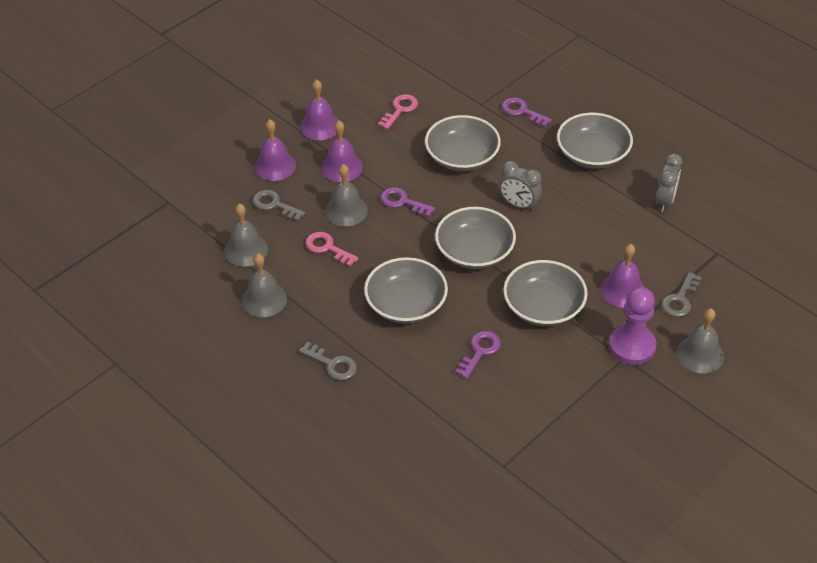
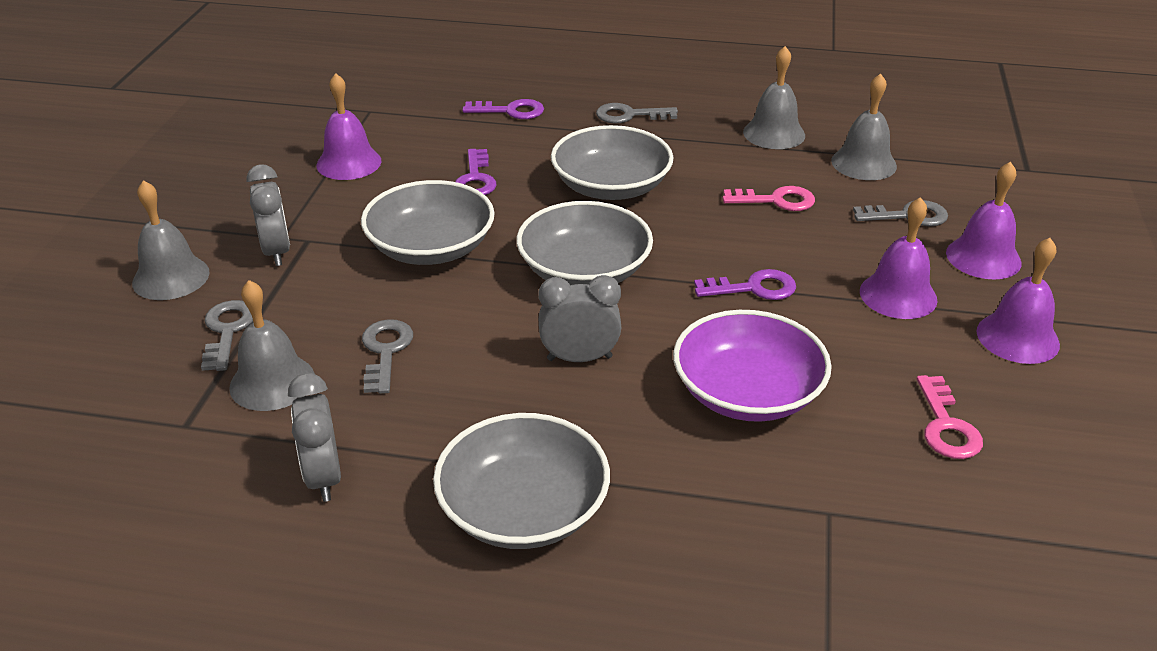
camera: 145 degrees right, 10 degrees down
(346, 210) = (812, 247): grey bell -> grey bell (272, 382)
(462, 157) = (747, 392): grey bowl -> purple bowl
(522, 111) = (737, 536): purple key -> purple key (510, 111)
(606, 250) = (385, 351): none -> grey key
(623, 290) = (326, 308): purple bell -> purple bell (349, 163)
(632, 346) = (277, 252): purple pawn -> grey clock

